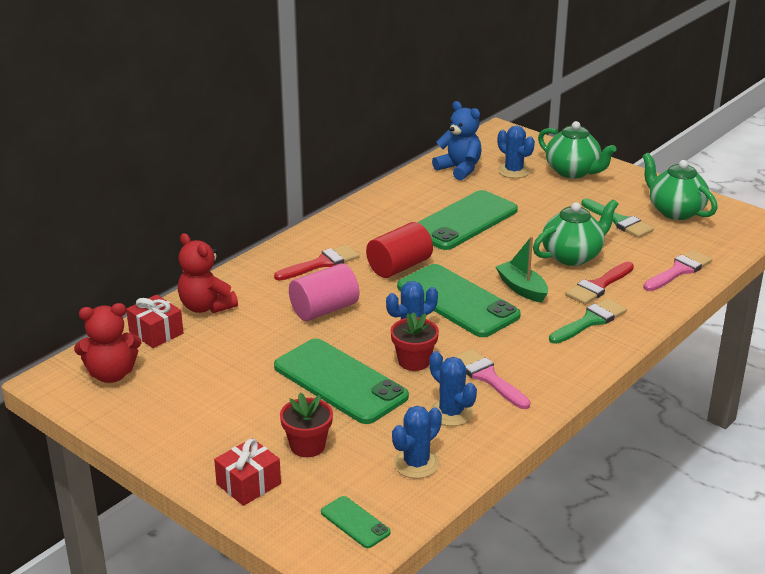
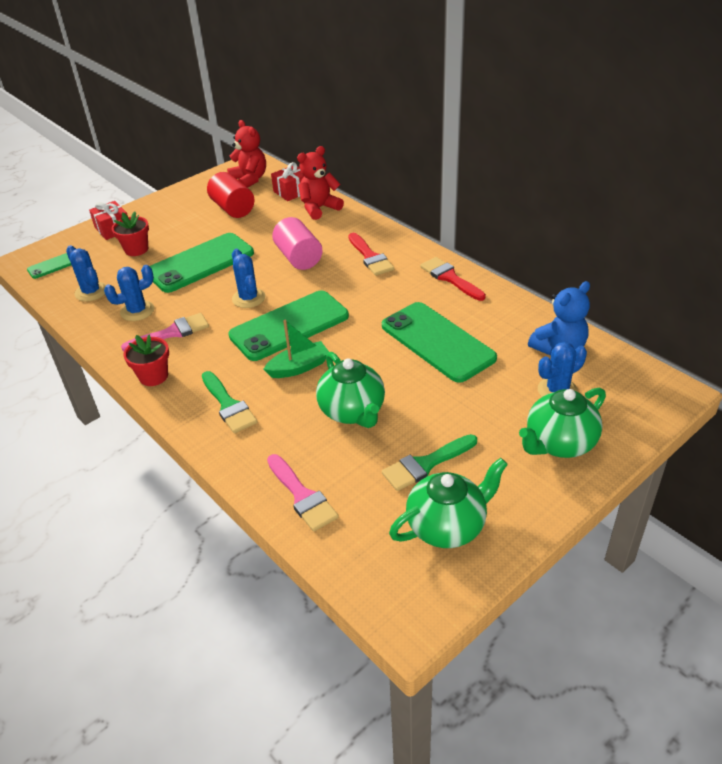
camera: 100 degrees right, 10 degrees up
(111, 374) = (249, 179): red teddy bear -> red teddy bear turned 150 degrees clockwise
(399, 267) = (356, 297): red cylinder -> red cylinder (233, 208)
(414, 361) = (210, 297): red flower pot -> red flower pot (153, 376)
(599, 286) = (289, 422): red brush -> red brush (450, 278)

